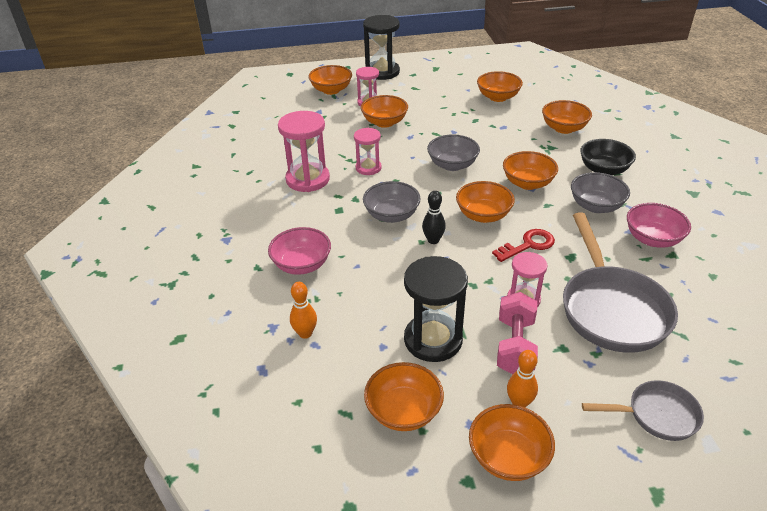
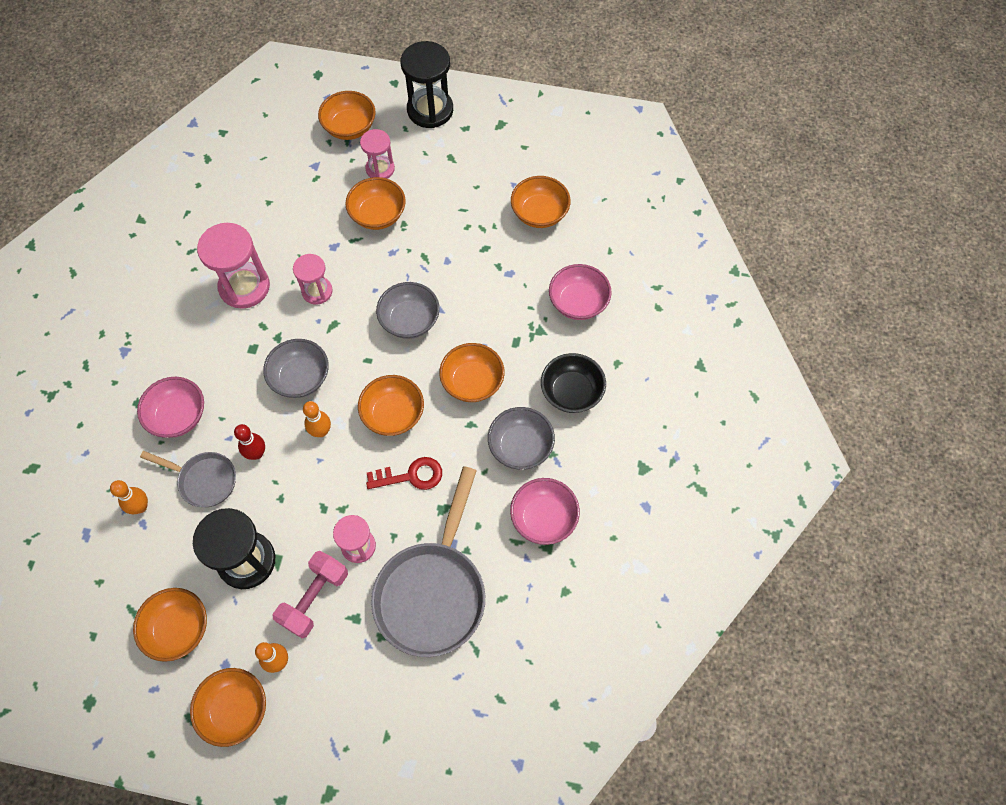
camera: 20 degrees right, 25 degrees up
(388, 268) = (256, 453): none -> red bowling pin
(433, 240) = (321, 431): black bowling pin -> orange bowling pin
(564, 128) = (578, 302): orange bowl -> pink bowl
(656, 415) = (385, 723): grey pan -> grey pan (204, 480)

